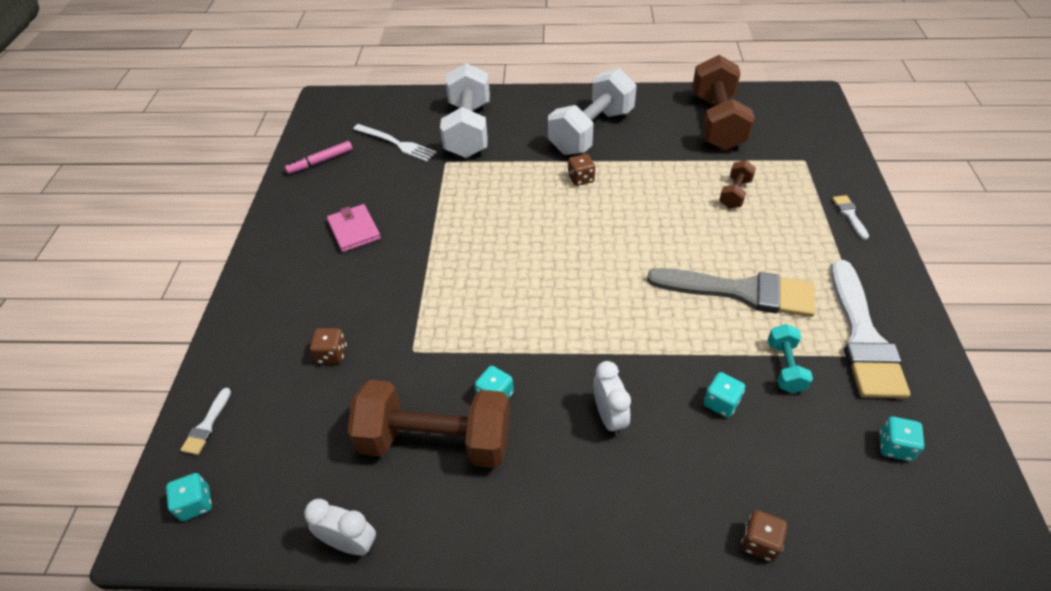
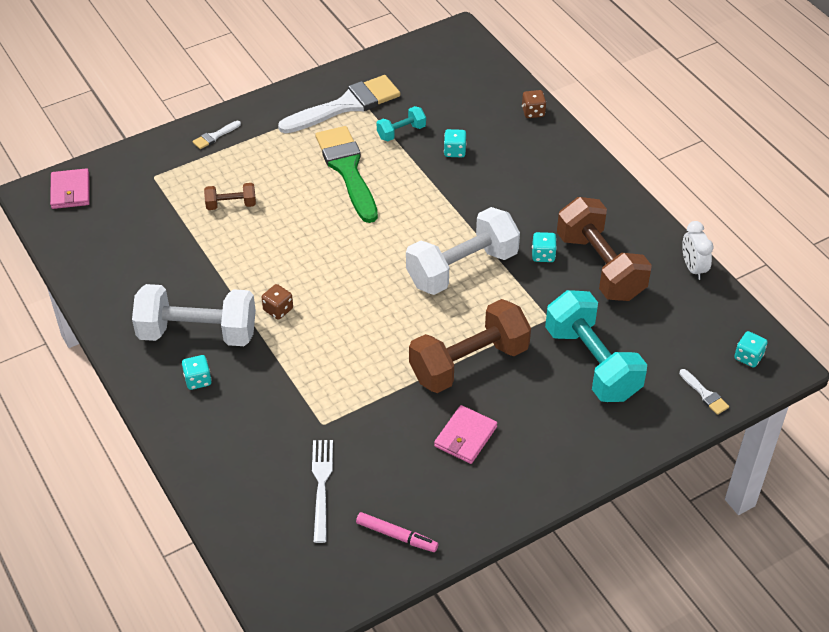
camera: 125 degrees left, 0 degrees up
(207, 425) = (705, 394): white brush -> white brush turned 75 degrees clockwise
(332, 354) = (592, 363): brown dice -> turquoise dumbbell
(468, 130) = (257, 435): white dumbbell -> white dumbbell (462, 268)
(609, 417) = (509, 195): white clock -> none
(717, 122) = (125, 248): brown dumbbell -> brown dumbbell (469, 363)
(741, 292) = (347, 170): grey brush -> green brush
(809, 113) = (70, 191): none -> pink wallet
(894, 446) = (425, 78): turquoise dice -> turquoise dice (198, 380)

